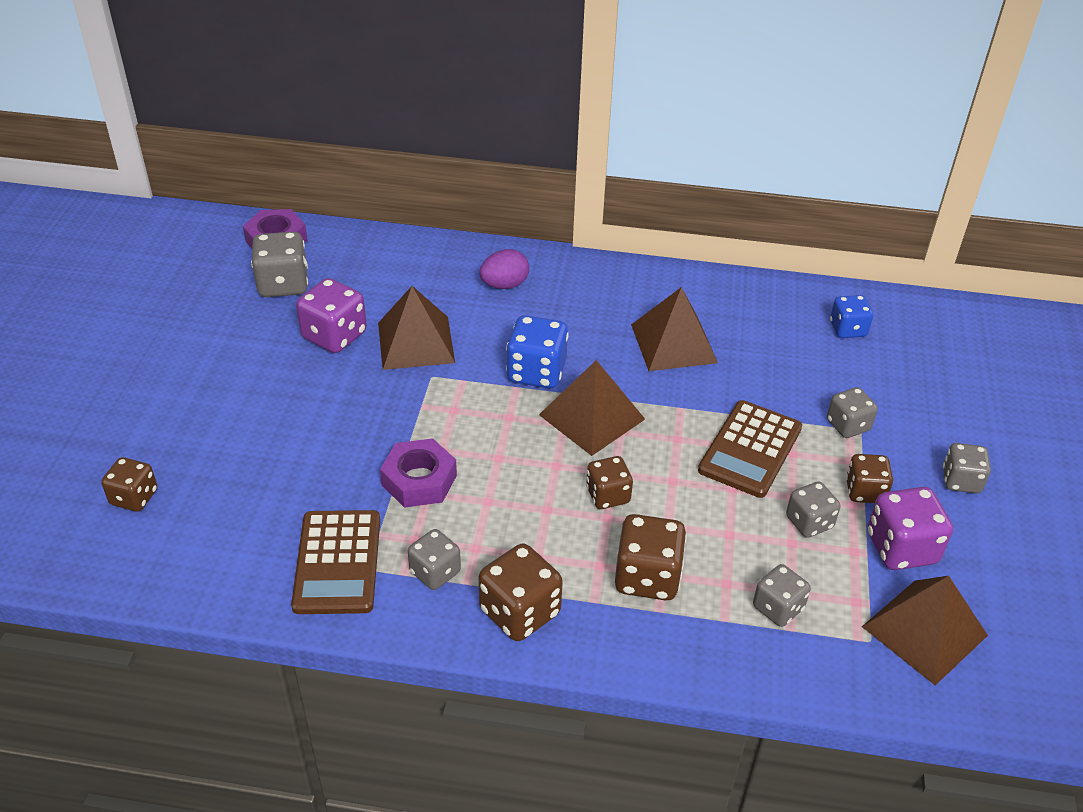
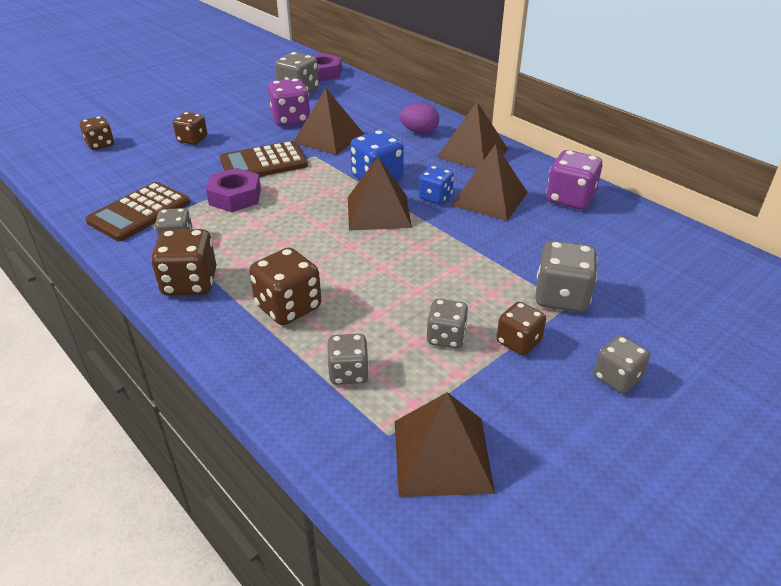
camera: 40 degrees right, 5 degrees down
(592, 290) = (472, 153): none -> brown pyramid
(608, 495) = (328, 254): brown dice -> brown dice (192, 140)
(750, 449) = (462, 276): brown calculator -> brown calculator (263, 163)
(847, 329) = (642, 243): blue dice -> blue dice (435, 197)
(848, 425) = (561, 297): grey dice -> grey dice, size x1.54
(901, 548) = (499, 392): purple dice -> purple dice (570, 199)

